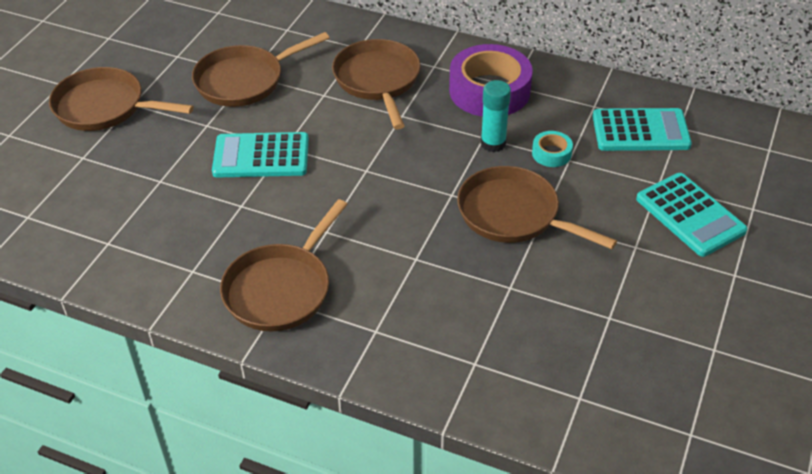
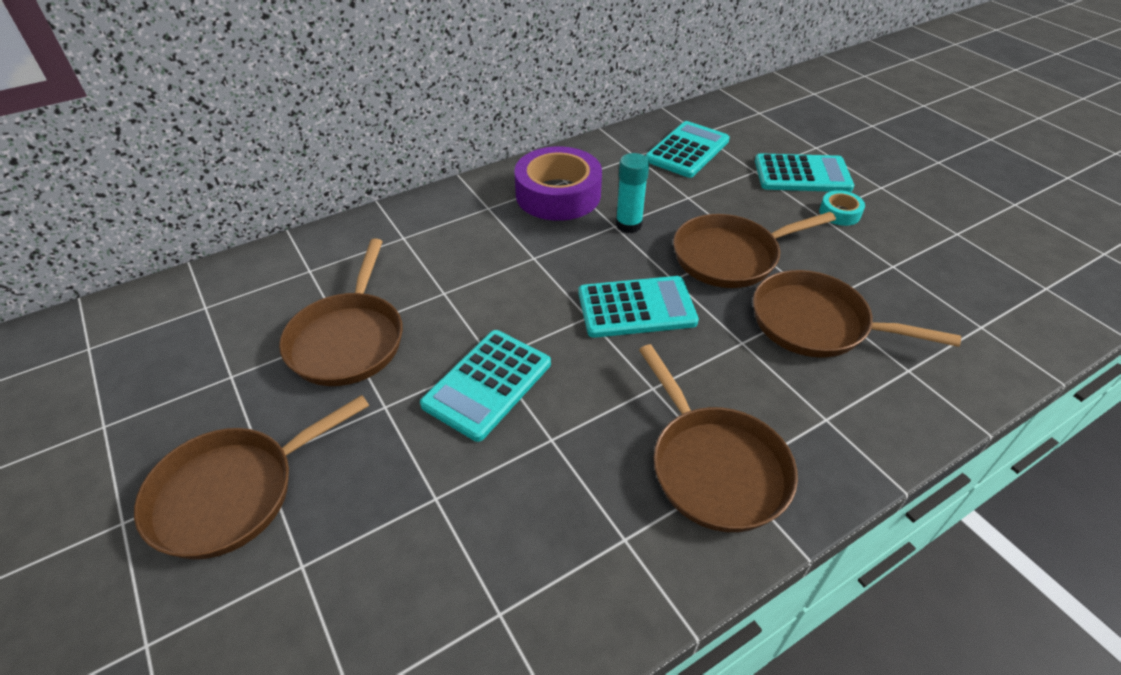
camera: 55 degrees left, 0 degrees up
(378, 81) = (467, 248): brown pan -> brown pan (816, 323)
(399, 189) = (636, 308): none -> turquoise calculator
(551, 153) = (672, 202): turquoise tape -> turquoise tape (839, 213)

